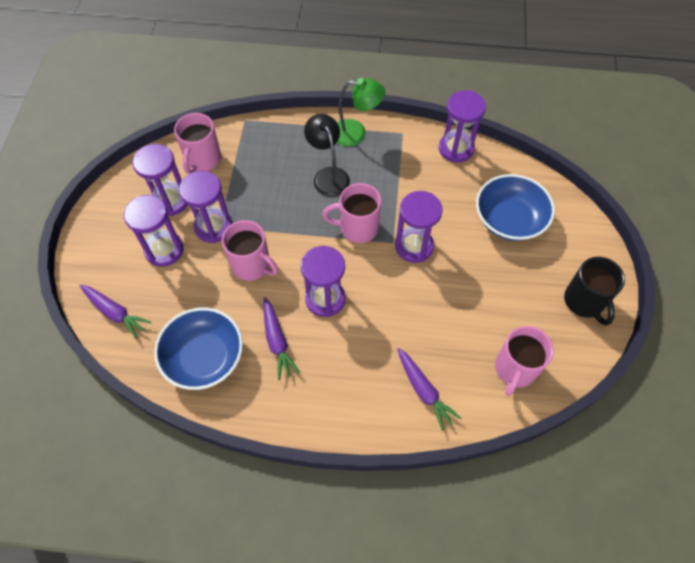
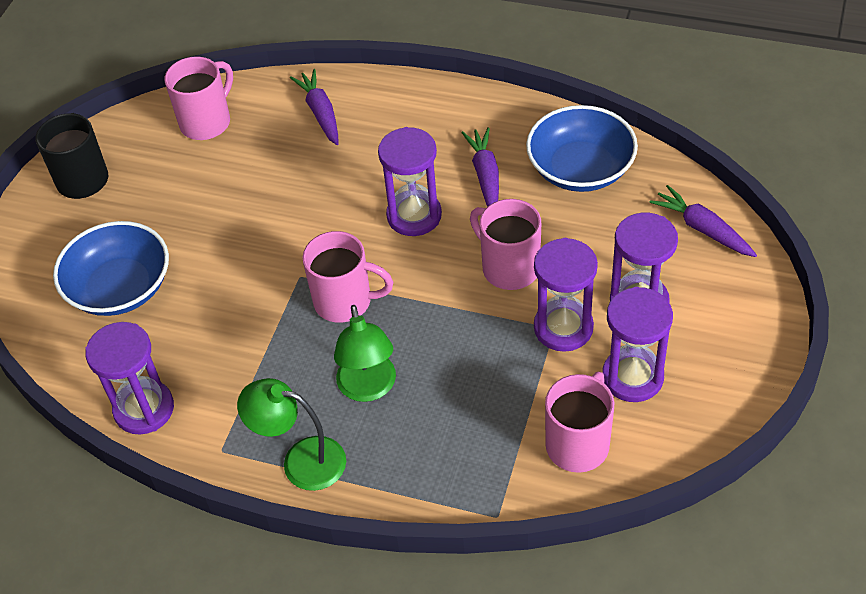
camera: 165 degrees left, 10 degrees down
(328, 175) = (368, 388): black lamp -> green lamp
(414, 246) = (272, 267): purple hourglass -> none

